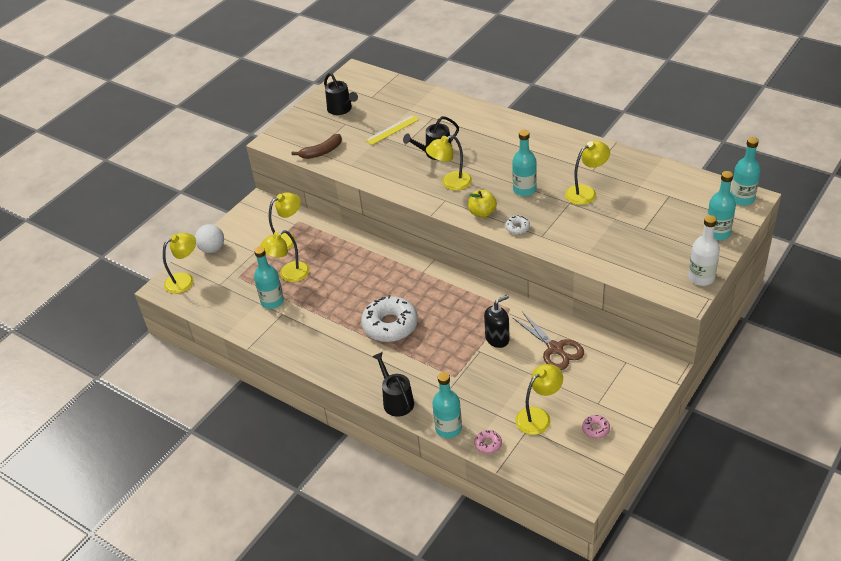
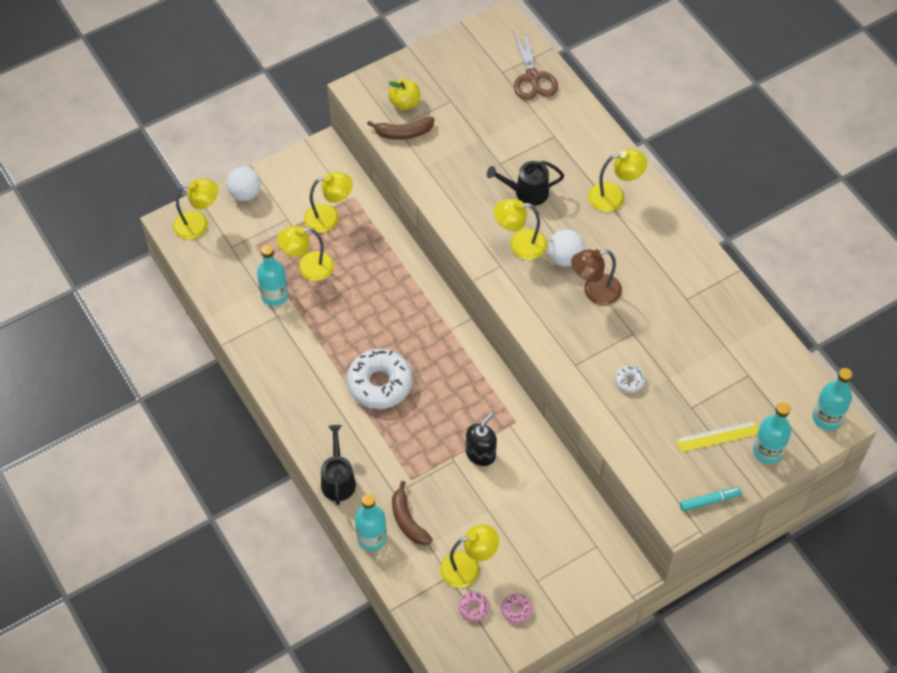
camera: 20 degrees right, 15 degrees up
(341, 109) = (458, 76): black watering can -> none
(392, 130) = (498, 135): yellow ruler -> yellow ruler (718, 436)
(469, 405) = (407, 520): none -> brown banana
(482, 213) = (530, 303): yellow apple -> yellow apple (405, 103)
(488, 444) = (400, 575): pink donut -> pink donut (474, 608)
(489, 179) = (565, 258): none -> white ball
(497, 339) = (480, 454): black soap dispenser -> black soap dispenser turned 45 degrees counterclockwise
(517, 228) = (556, 342): white donut -> white donut (629, 381)
(524, 190) = (594, 292): turquoise bottle -> brown lamp
(555, 349) = (533, 495): brown scissors -> brown scissors (532, 77)
(586, 192) = (660, 327): yellow lamp -> yellow lamp (614, 196)
(701, 278) = (709, 501): white bottle -> turquoise marker

